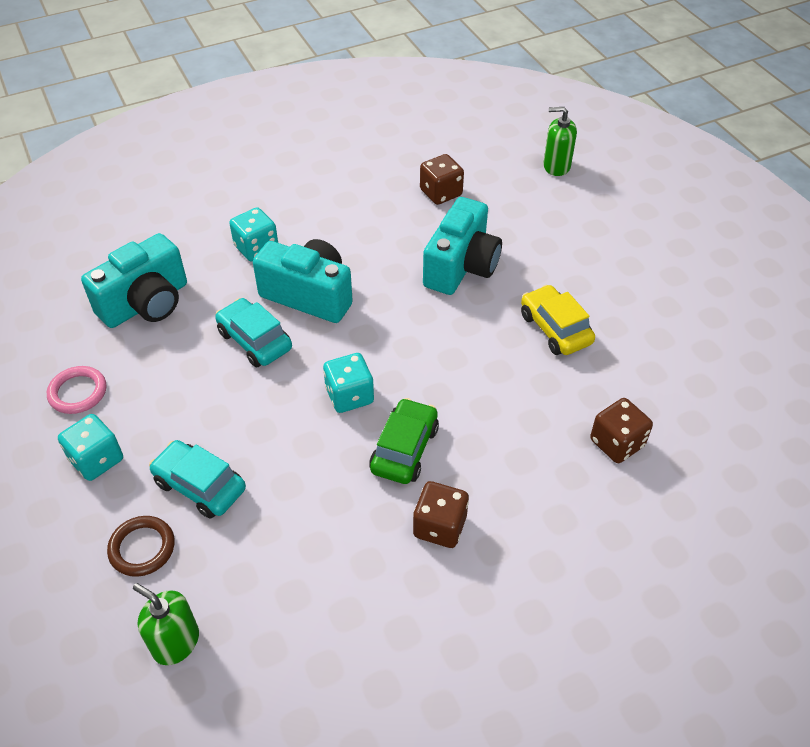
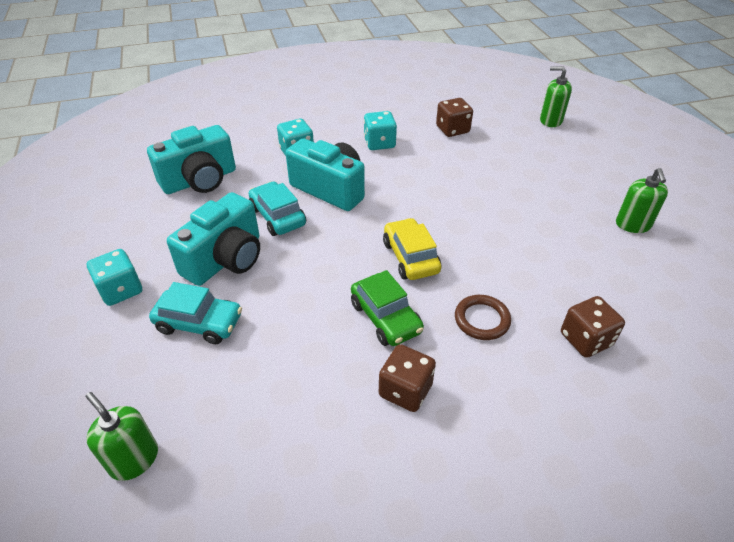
camera: 10 degrees right, 5 degrees down
(78, 392) = (124, 237): pink ring -> none
(142, 548) = (133, 368): brown ring -> brown ring (482, 319)
(200, 485) = (199, 323): turquoise car -> turquoise car turned 150 degrees clockwise
(349, 396) = (346, 268): turquoise dice -> turquoise dice (379, 143)
(404, 449) = (385, 317): green car -> green car turned 120 degrees clockwise
(461, 266) = (461, 182): turquoise camera -> turquoise camera (226, 259)
(555, 328) = (536, 237): yellow car -> yellow car (410, 257)
(658, 298) = (633, 225): none -> green soap dispenser

